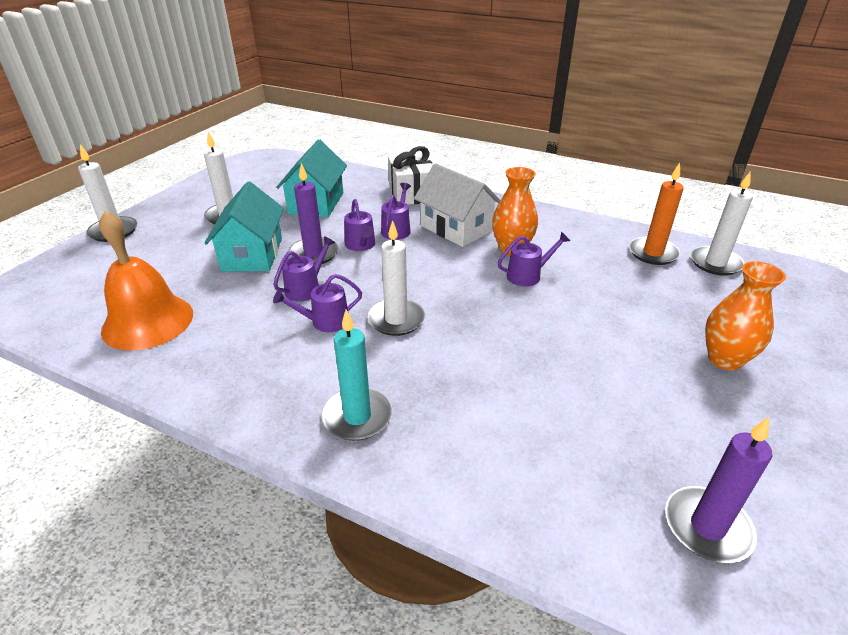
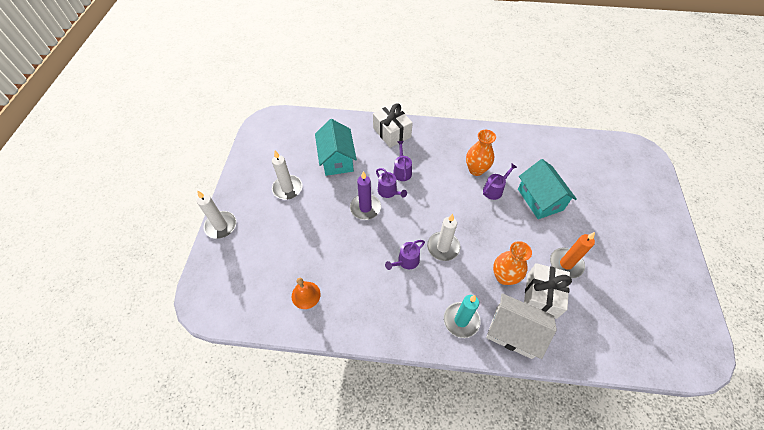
camera: 20 degrees left, 20 degrees up
(148, 321) = (306, 295): orange bell -> orange bell, size x0.55
(252, 254) = (328, 219): turquoise house -> turquoise house (540, 199)
(306, 288) = (379, 239): purple watering can -> none
(456, 228) = (436, 159): white house -> white house (513, 332)
(530, 424) = (541, 295): none -> white gift
(653, 253) = (551, 151): orange candle -> orange candle (566, 264)
(707, 527) = (632, 326): purple candle -> none
(715, 263) = (584, 150): white candle -> none
(724, 359) = (610, 223): orange vase -> orange vase (504, 276)

